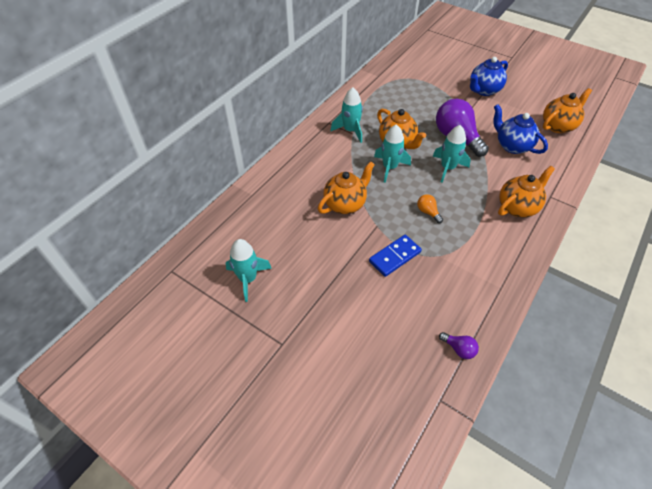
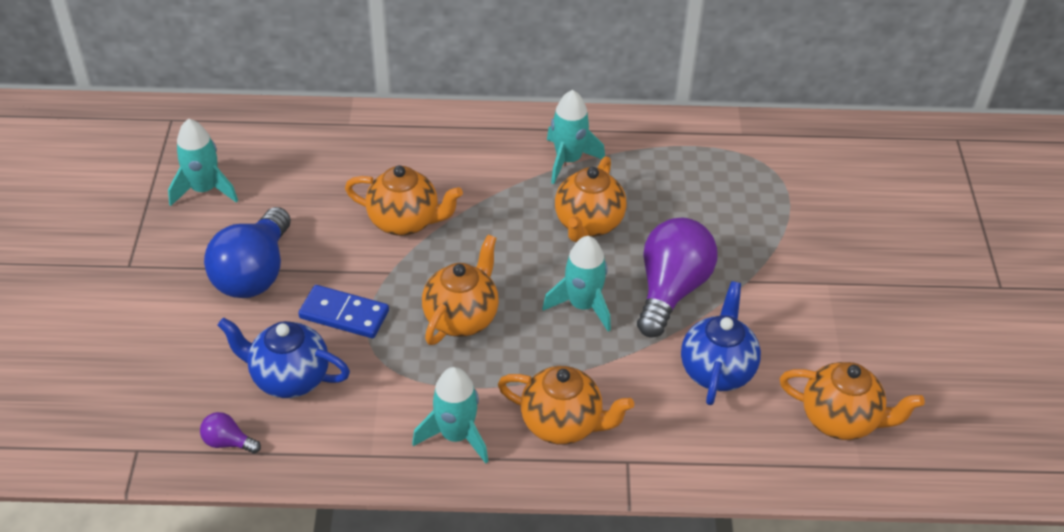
camera: 55 degrees right, 5 degrees down
(335, 283) = (254, 273): none -> blue light bulb
(389, 167) = (523, 237): turquoise rocket -> turquoise rocket (456, 435)
(428, 212) = (461, 317): orange light bulb -> orange teapot
(459, 349) = (228, 442): purple light bulb -> purple light bulb turned 105 degrees clockwise
(484, 90) = (843, 281): blue teapot -> blue teapot (289, 378)

